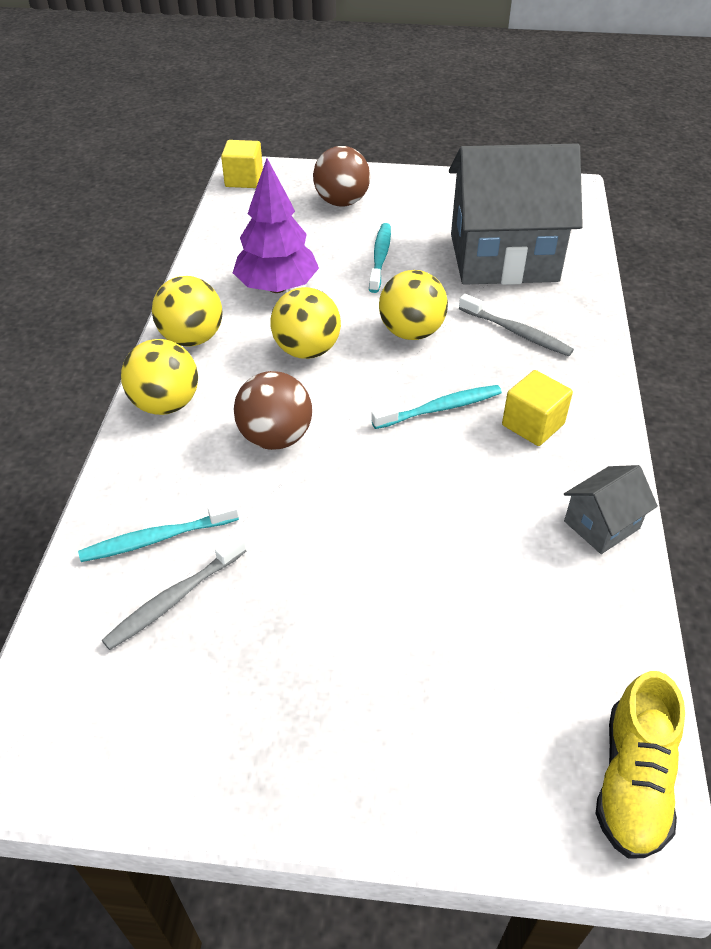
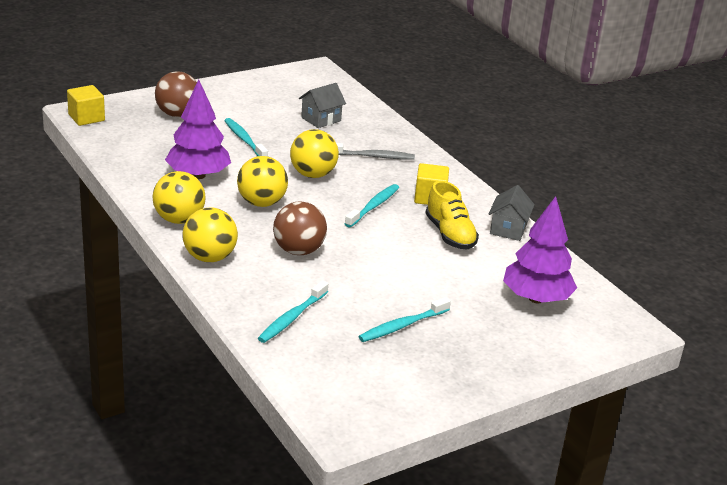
camera: 40 degrees left, 15 degrees down
(174, 599) = (336, 337): grey toothbrush -> none
(277, 624) = (402, 326): none -> turquoise toothbrush
(503, 258) = (321, 119): grey house -> grey house, size x0.42
(525, 676) = (536, 298): none -> purple tree
(633, 781) = (614, 314): yellow shoe -> yellow shoe (450, 234)

